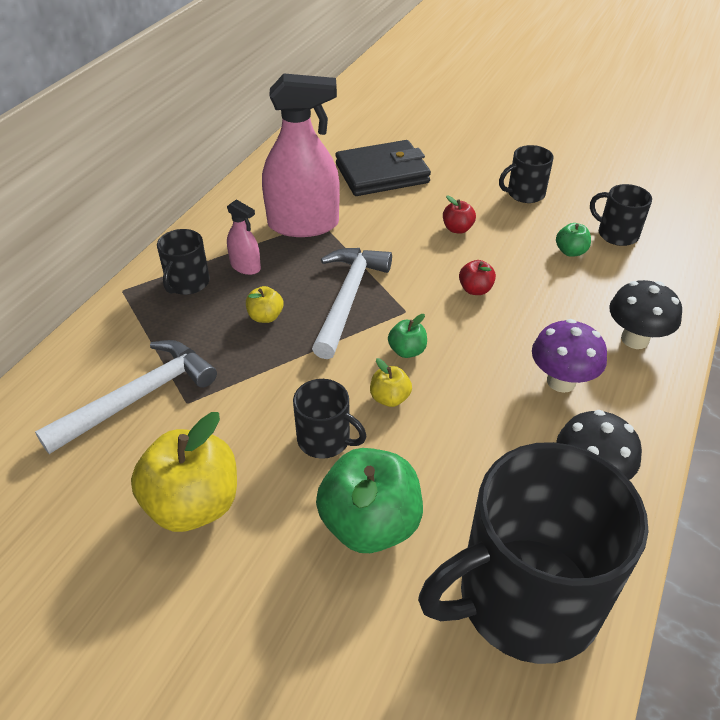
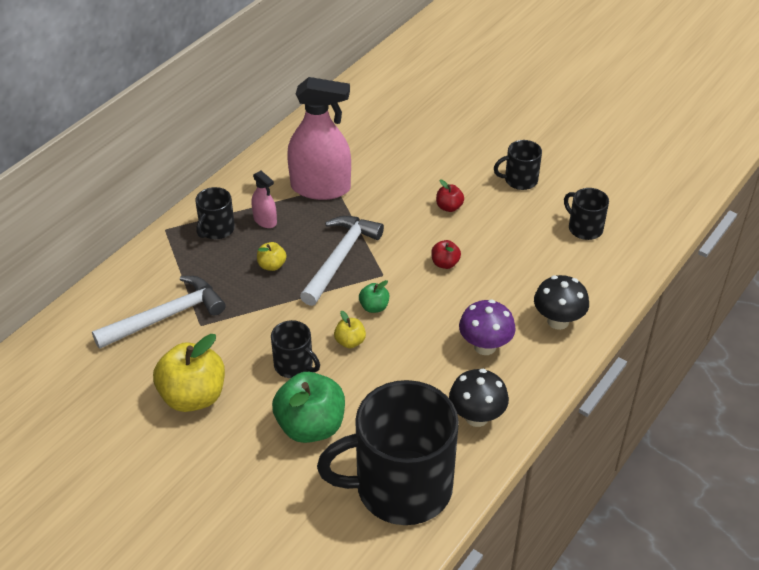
camera: 10 degrees right, 0 degrees up
(382, 173) = (401, 145): black wallet -> none
(570, 251) = (537, 239): green apple -> none

